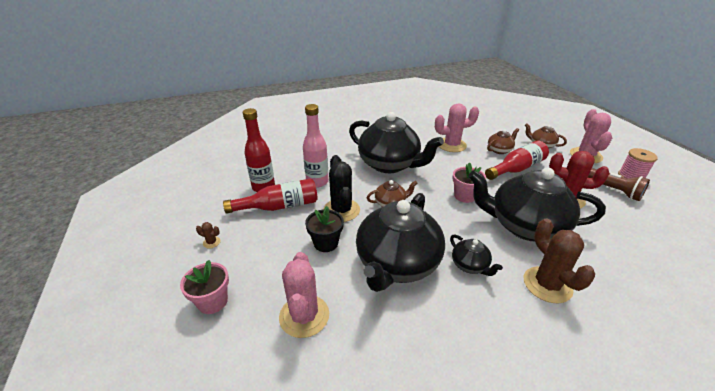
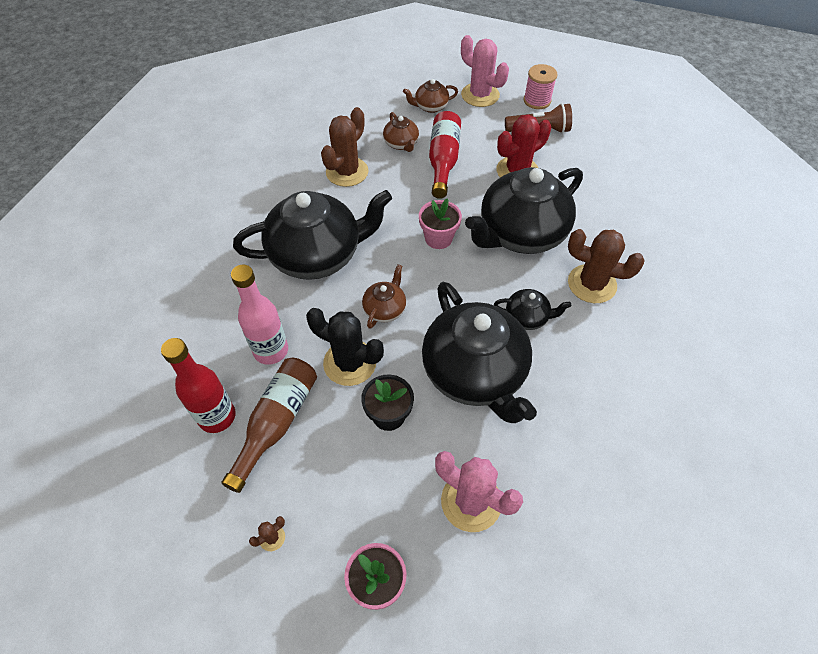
camera: 50 degrees left, 20 degrees up
(279, 206) = (277, 422): red bottle -> brown bottle
(451, 145) = (347, 172): pink cactus -> brown cactus
(499, 150) = (401, 144): brown teapot -> brown teapot turned 150 degrees clockwise

